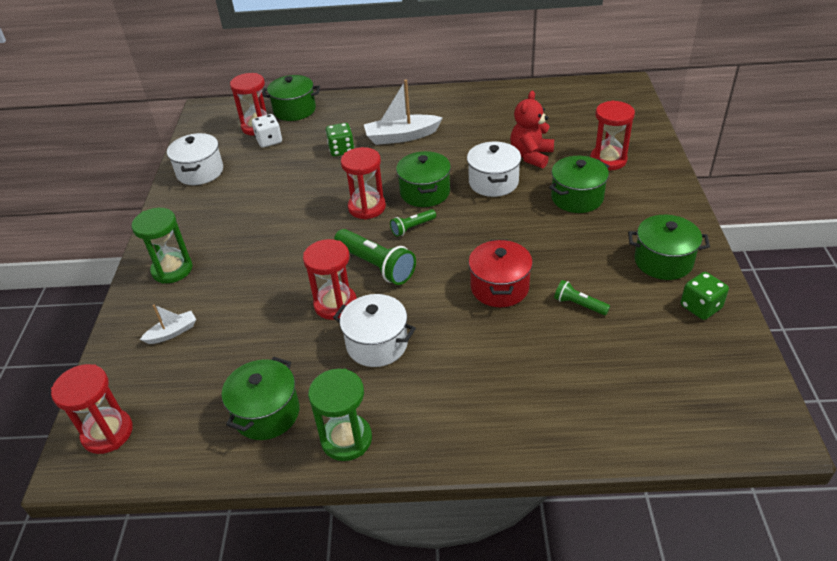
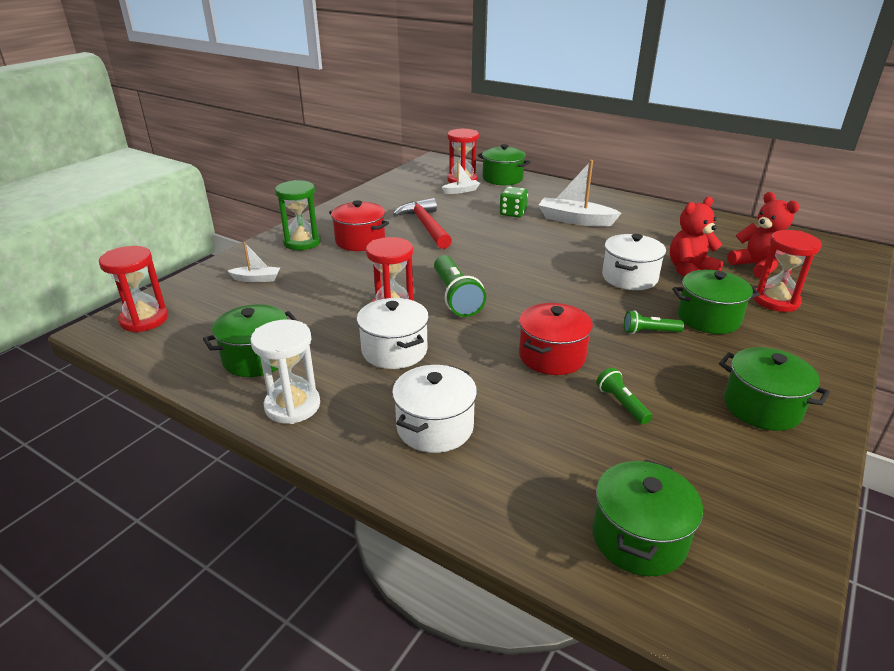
camera: 30 degrees right, 10 degrees down
(200, 172) = (389, 193): white pot -> white pot (435, 427)
(230, 242) = (360, 241): none -> red pot
(269, 141) = (461, 191): white dice -> white boat
(275, 198) = (426, 226): none -> red hammer
(346, 439) = (292, 406): green hourglass -> white hourglass
(367, 207) = (492, 256): red hourglass -> none
(412, 228) = (516, 283): green flashlight -> green flashlight (649, 332)
(425, 192) = (555, 263): green pot -> green pot (639, 538)
(573, 131) = (757, 266): none -> red teddy bear
(700, 307) = (772, 468): green dice -> none

